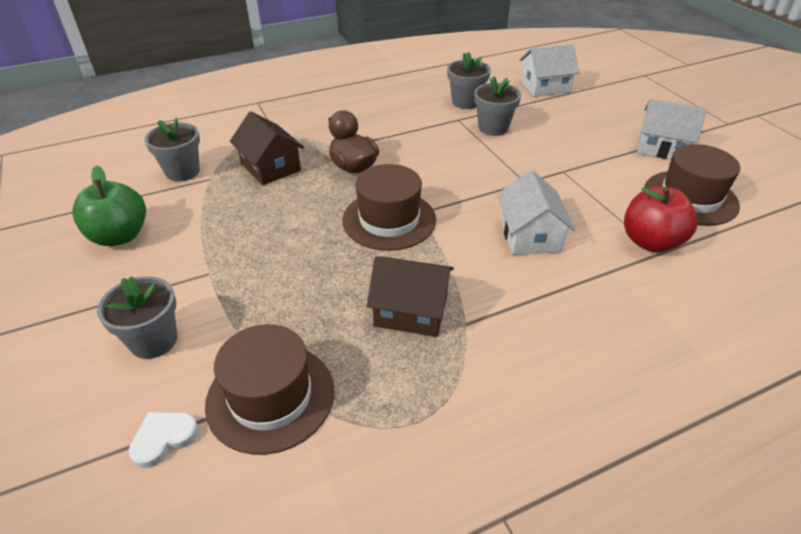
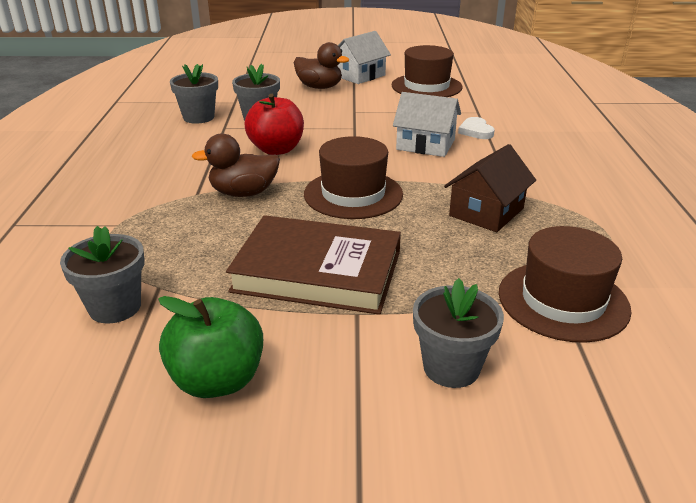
camera: 65 degrees left, 10 degrees down
(164, 439) = (599, 374): white heart -> white heart (476, 131)
(257, 238) = (318, 271): none -> brown book
(270, 167) = (185, 240): brown house -> none
(545, 87) = (221, 83): white house -> none
(599, 134) = (319, 87): none -> brown duck
(650, 242) = (464, 111): red apple -> red apple (276, 149)

